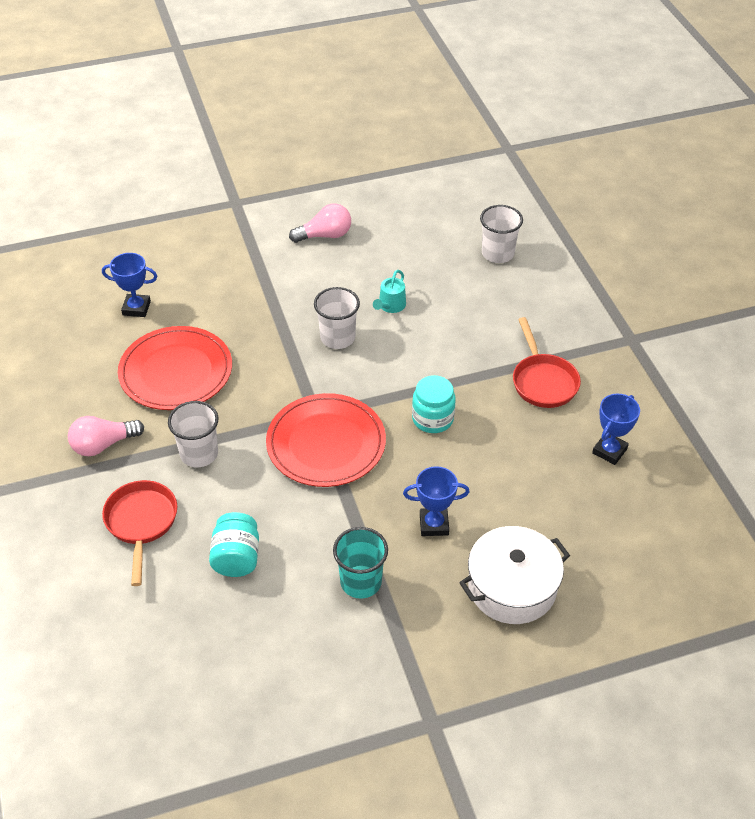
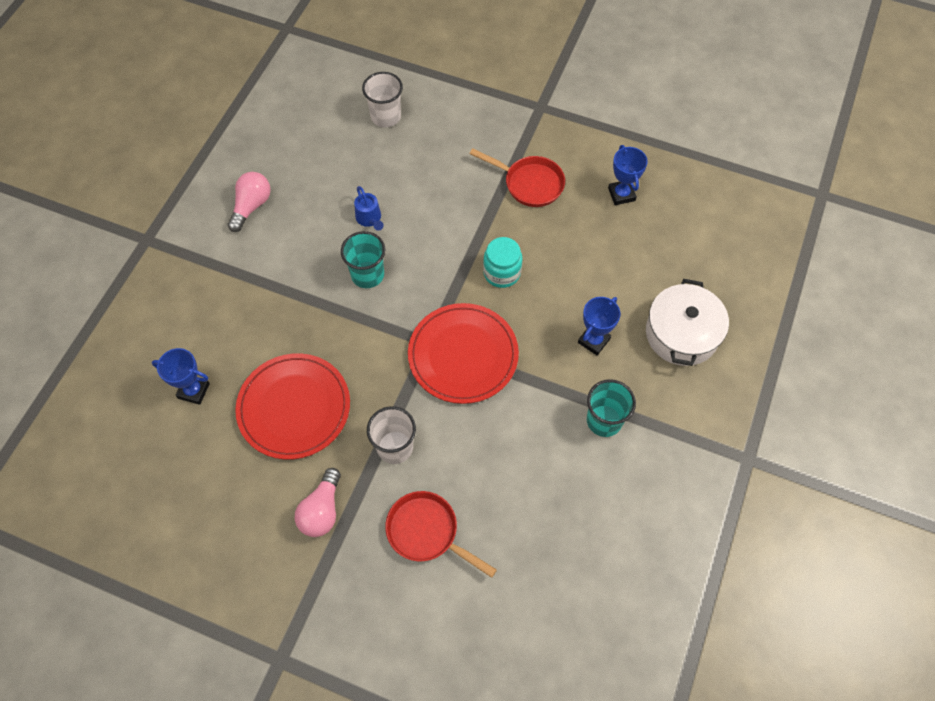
camera: 50 degrees left, 15 degrees up
(136, 308) = (193, 391): blue trophy -> blue trophy turned 60 degrees clockwise
(236, 558) = (516, 487): turquoise jar -> none
(337, 338) = (367, 275): white cup -> turquoise cup
(390, 306) = (369, 218): turquoise watering can -> blue watering can

